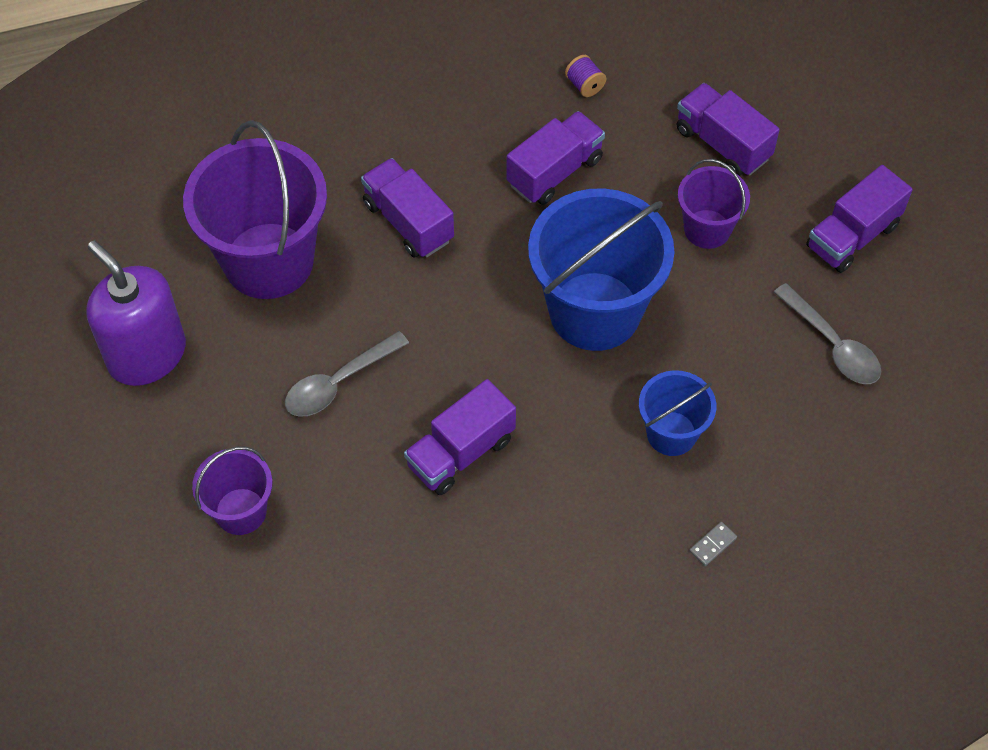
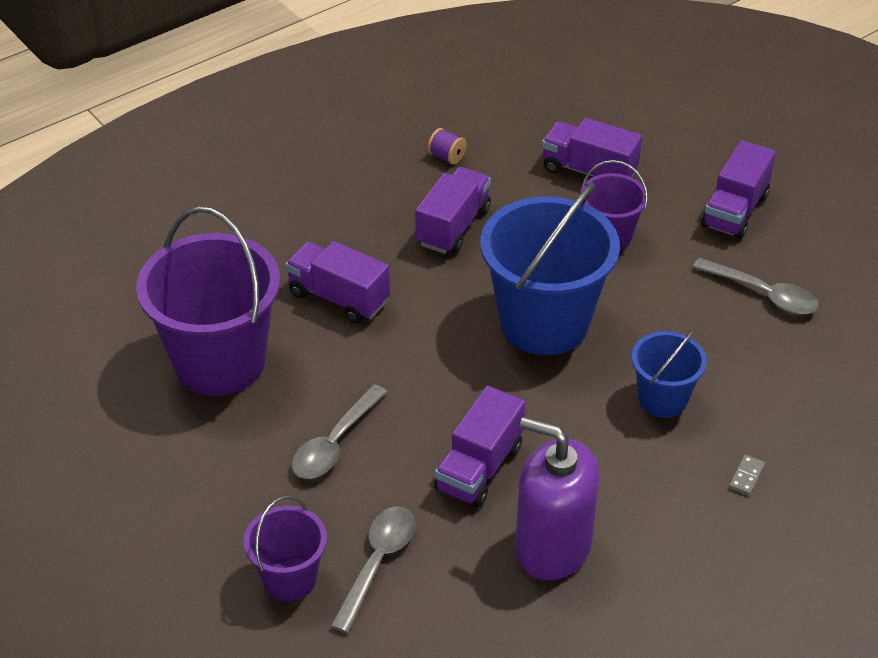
camera: 20 degrees left, 15 degrees down
(147, 355) = (133, 471): purple soap dispenser -> purple soap dispenser (552, 547)
(325, 521) = (377, 563): none -> grey spoon

